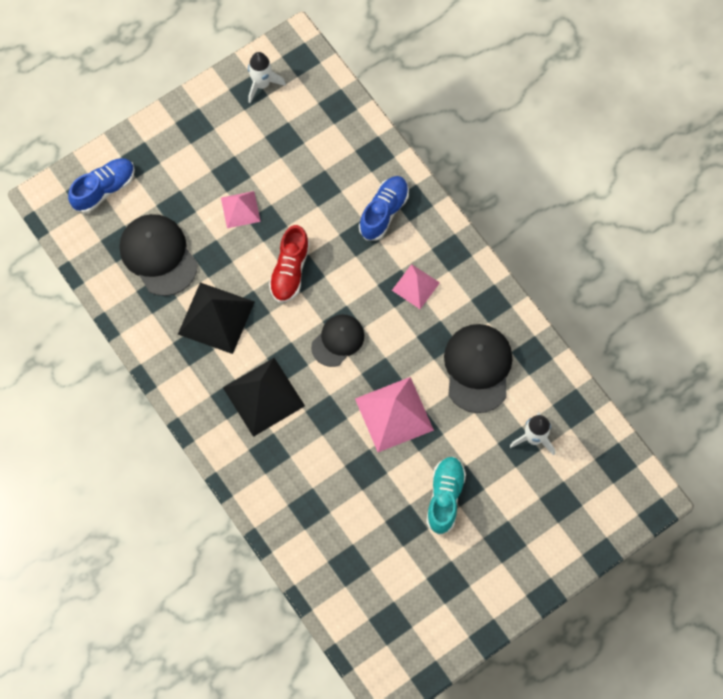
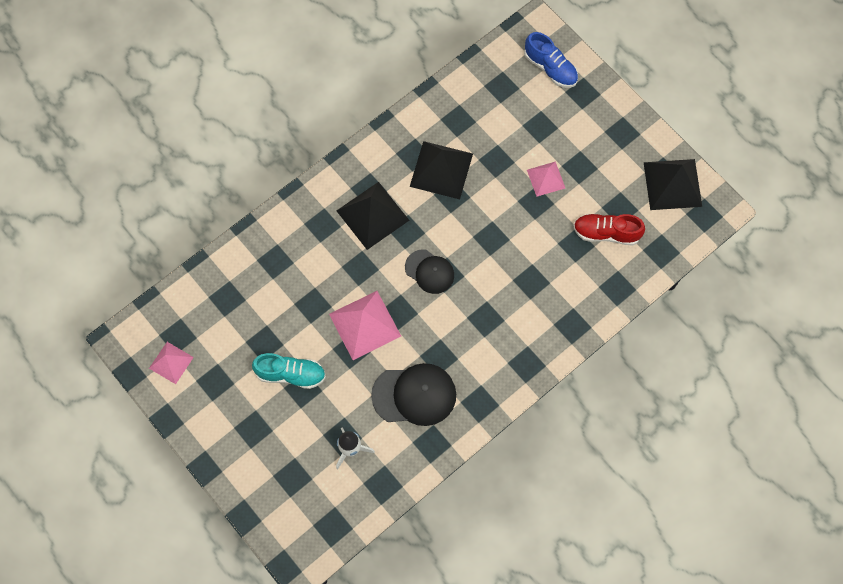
camera: 85 degrees right, 0 degrees up
(158, 255) = (494, 118): black cap -> none
(262, 84) = (672, 184): white rocket -> black pyramid
(290, 271) = (491, 225): red shoe -> red shoe (606, 233)
(384, 212) = (559, 301): blue shoe -> none
(415, 286) = (489, 334): pink pyramid -> pink pyramid (171, 362)

